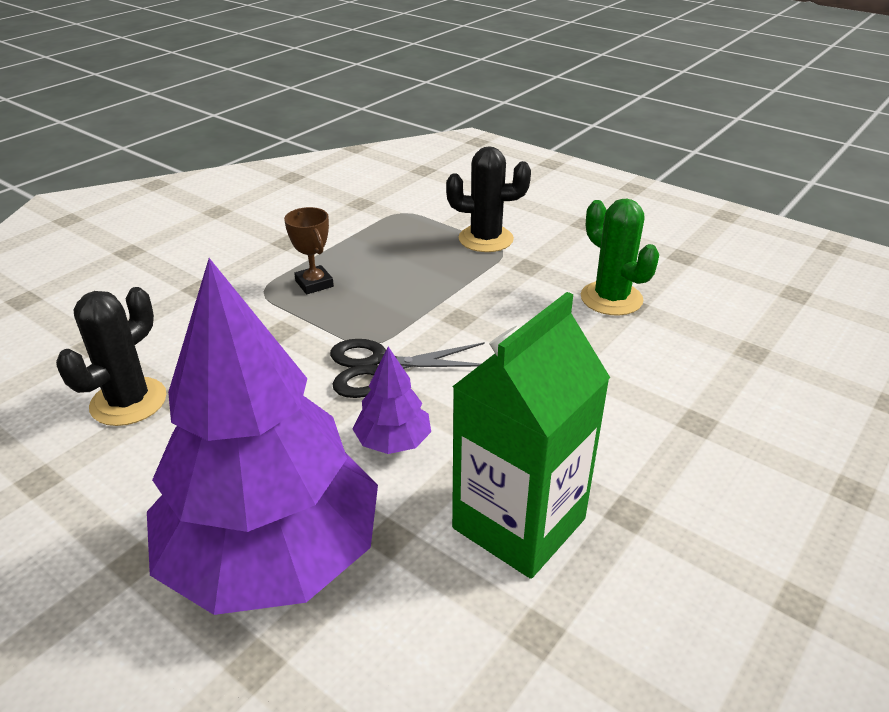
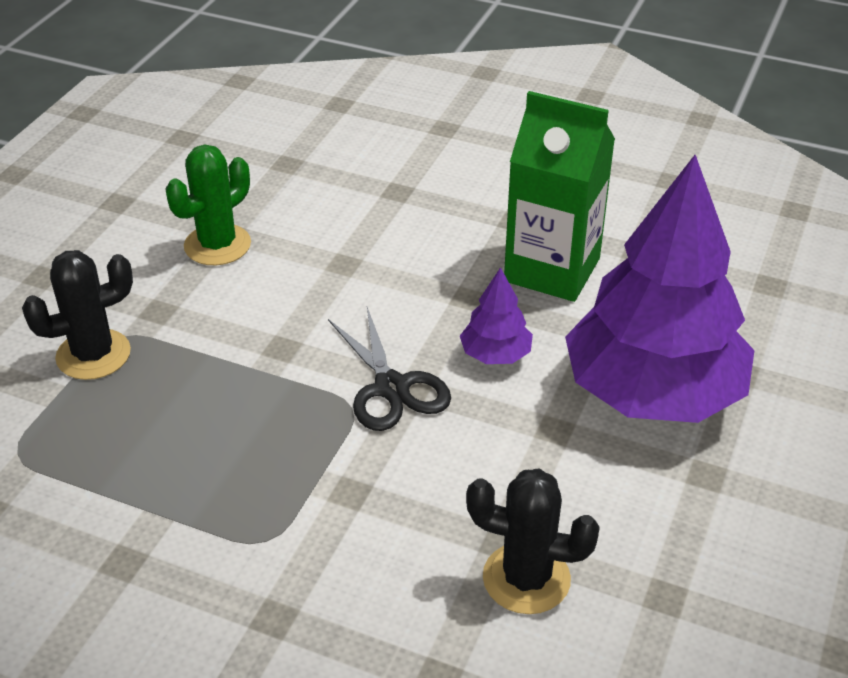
camera: 105 degrees left, 5 degrees up
(314, 284) = (237, 492): brown trophy -> none
(485, 239) = (93, 355): black cactus -> black cactus turned 75 degrees clockwise

